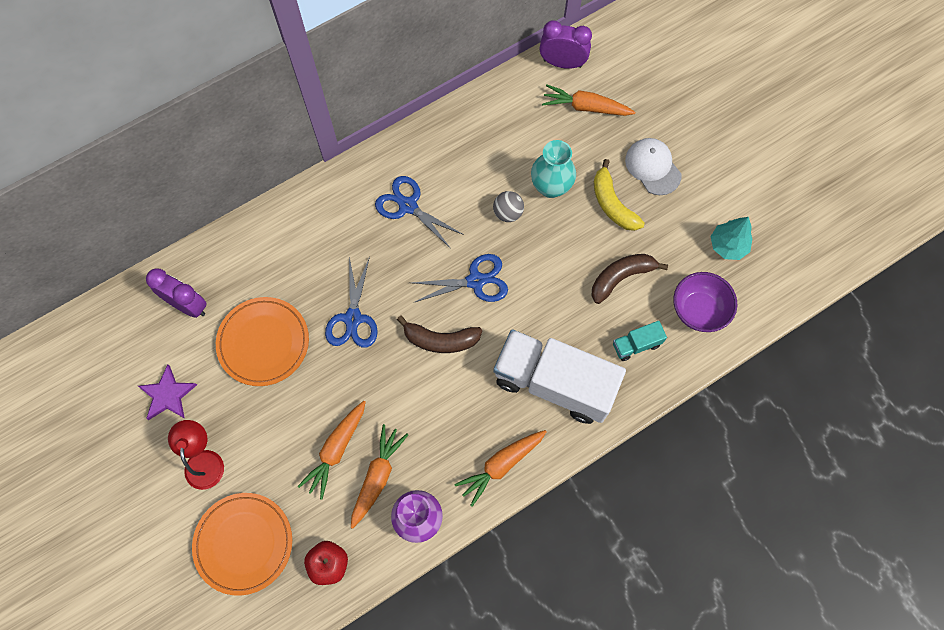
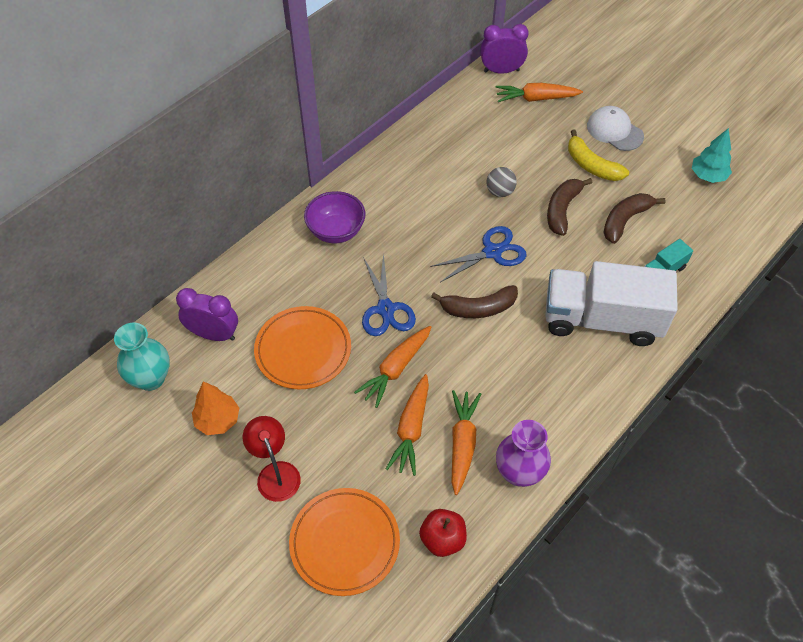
camera: 15 degrees left, 15 degrees down
(168, 395) = (218, 420): purple star -> orange tree
(408, 206) = (404, 205): blue scissors -> none
(501, 465) = (581, 403): orange carrot -> orange carrot (395, 369)
(551, 187) = (530, 164): turquoise vase -> turquoise vase (151, 378)
(562, 249) = (562, 210): none -> brown banana
(698, 310) = (706, 231): purple bowl -> purple bowl (336, 231)

